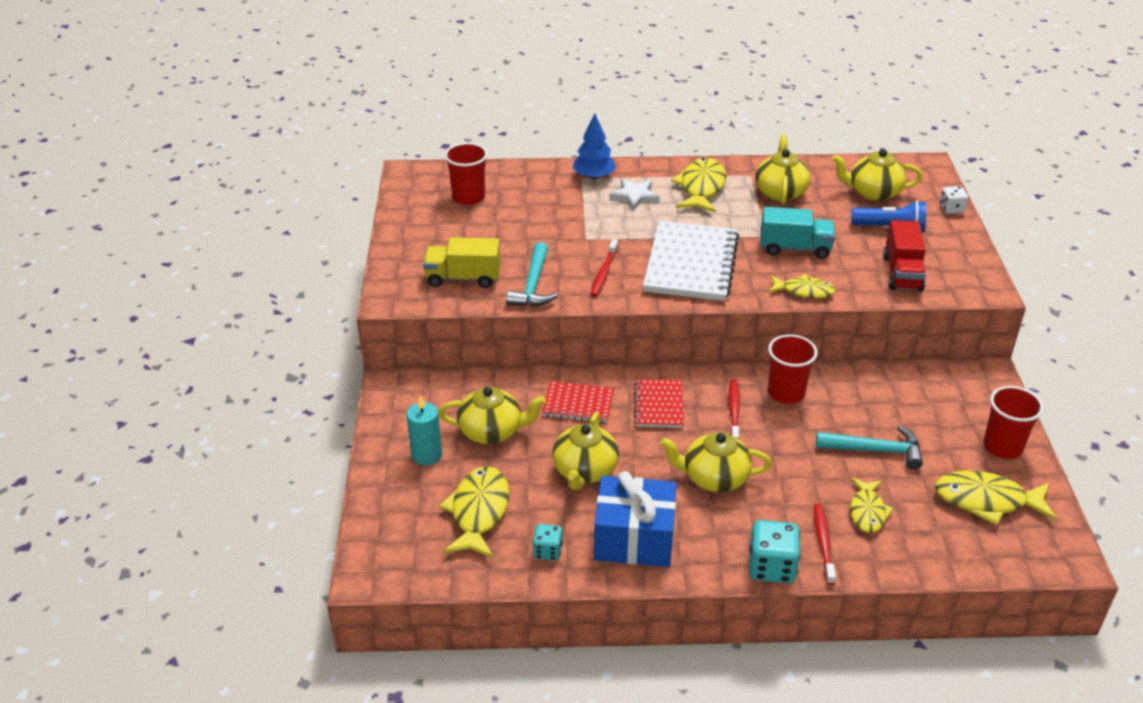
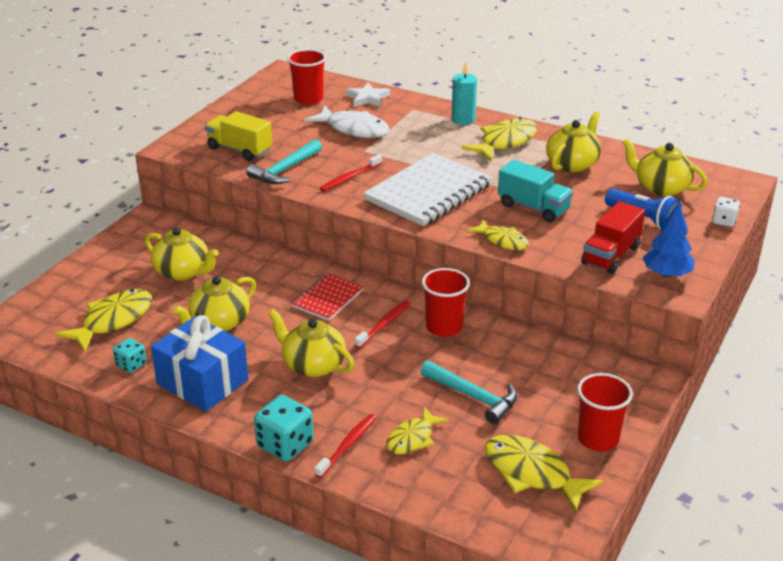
camera: 30 degrees right, 5 degrees down
(426, 455) = (120, 271): turquoise candle -> turquoise candle (463, 120)
(550, 218) = (353, 129): none -> white fish
(578, 404) = (267, 276): red notebook -> none
(594, 176) = (423, 111): blue tree -> blue tree (666, 274)
(634, 196) = (440, 133): white star -> white star (367, 98)

